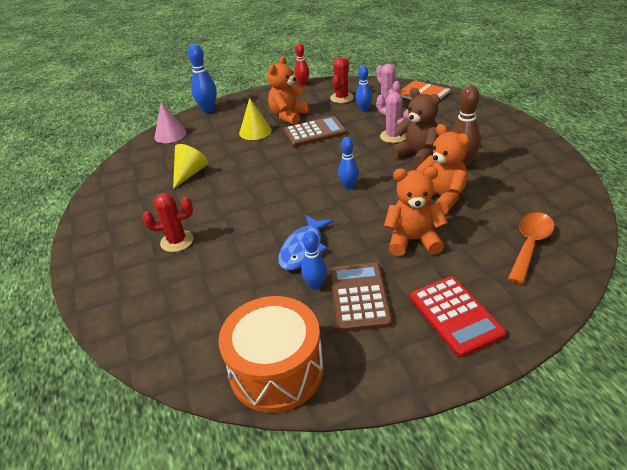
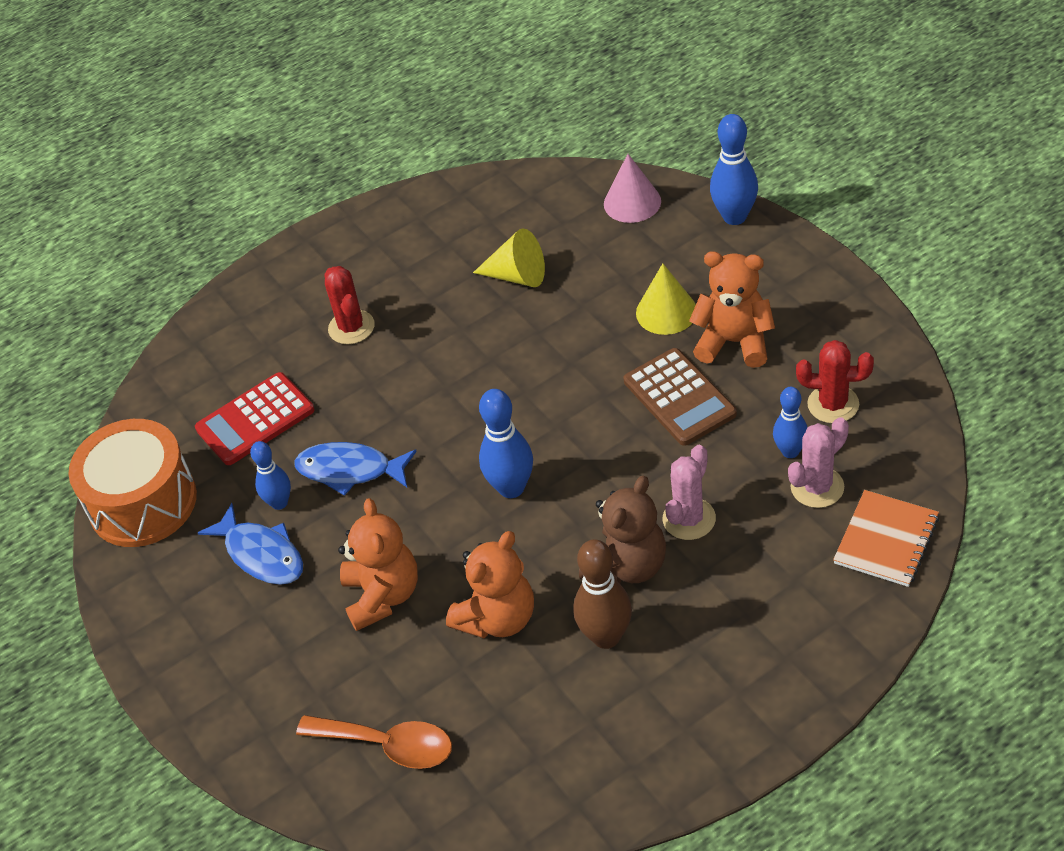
camera: 80 degrees right, 10 degrees up
(303, 84) = (884, 323): red bowling pin -> none
(349, 186) = (511, 488): blue bowling pin -> blue bowling pin, size x1.54
(359, 297) = (261, 554): brown calculator -> blue fish
(455, 315) = (236, 663): red calculator -> red calculator (255, 420)

